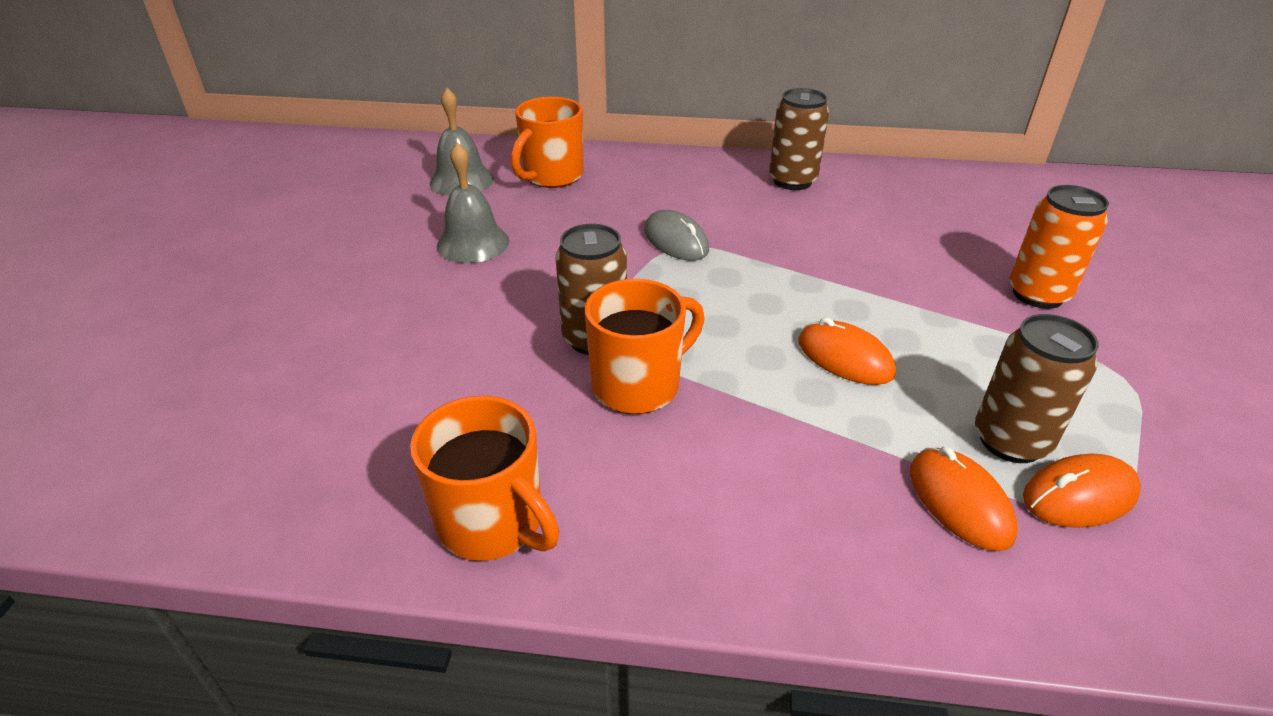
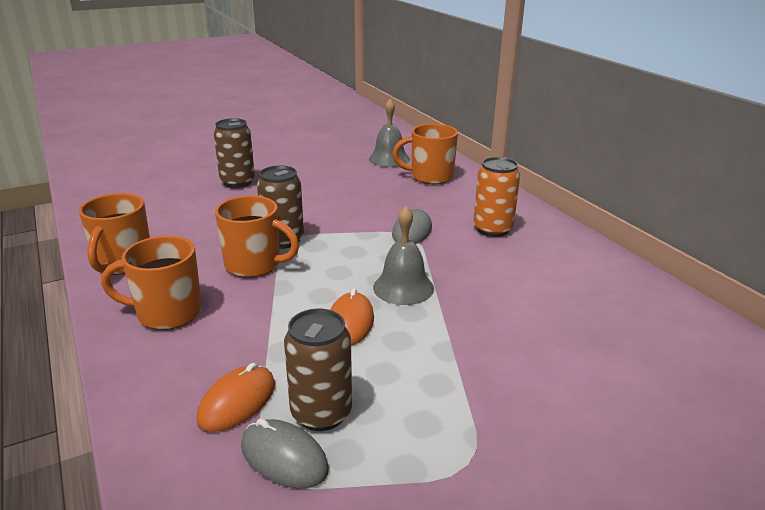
camera: 55 degrees right, 10 degrees down
(473, 243) = (333, 183): grey bell -> grey bell (403, 287)
(701, 510) = (167, 313): none -> orange mug
(792, 181) = (553, 246): brown can -> brown can (237, 182)
(1038, 294) = (543, 393): orange can -> orange can (492, 229)
(1079, 496) = (284, 457): orange mouse -> grey mouse

